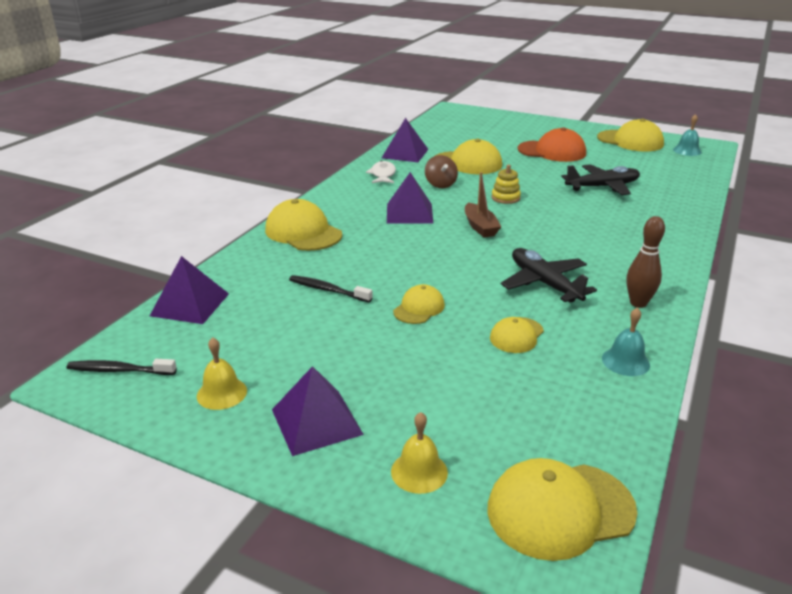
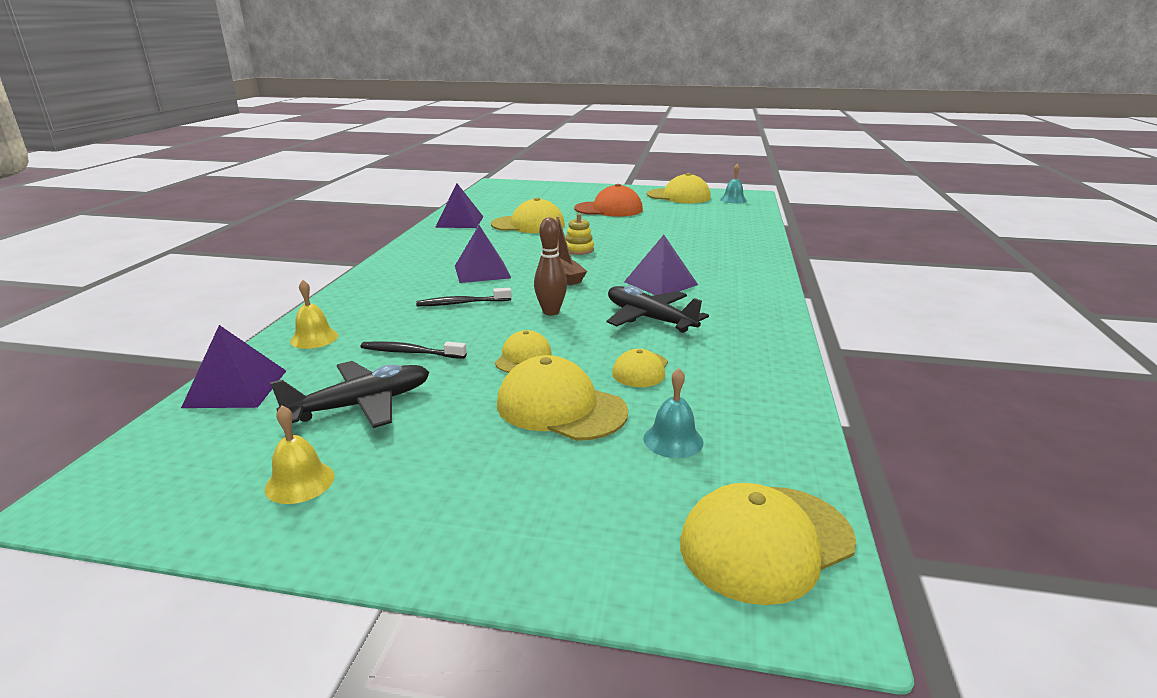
camera: 15 degrees left, 5 degrees down
(119, 370) = (146, 477): black toothbrush -> black toothbrush (462, 303)
(303, 232) = (365, 300): yellow cap -> yellow cap (560, 407)
(316, 421) = (436, 495): purple pyramid -> purple pyramid (660, 283)
(383, 175) = (441, 241): white fish -> none
(419, 471) = (585, 530): yellow bell -> yellow bell (314, 338)
(440, 184) = (507, 244): brown spinning top -> none
(602, 187) = (670, 233): black plane -> black plane (361, 405)
(625, 361) = (763, 379): turquoise bell -> turquoise bell (673, 440)
(638, 303) = (750, 325): brown bowling pin -> brown bowling pin (551, 312)

